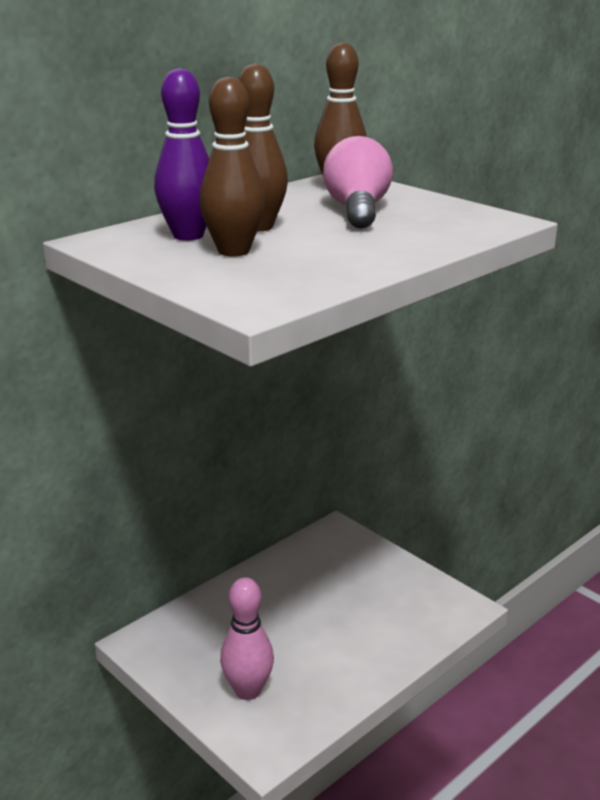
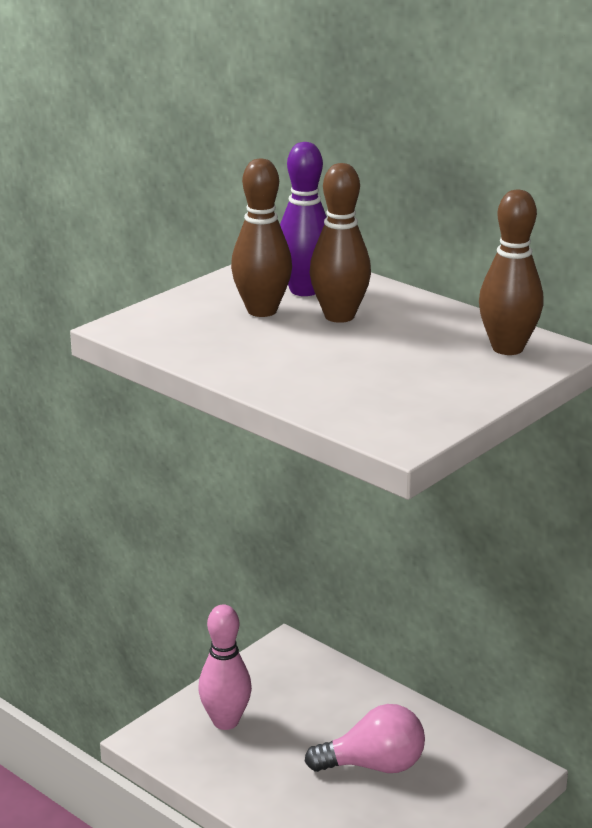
camera: 85 degrees right, 0 degrees up
(357, 210) = (413, 359): pink light bulb -> pink light bulb (374, 766)

